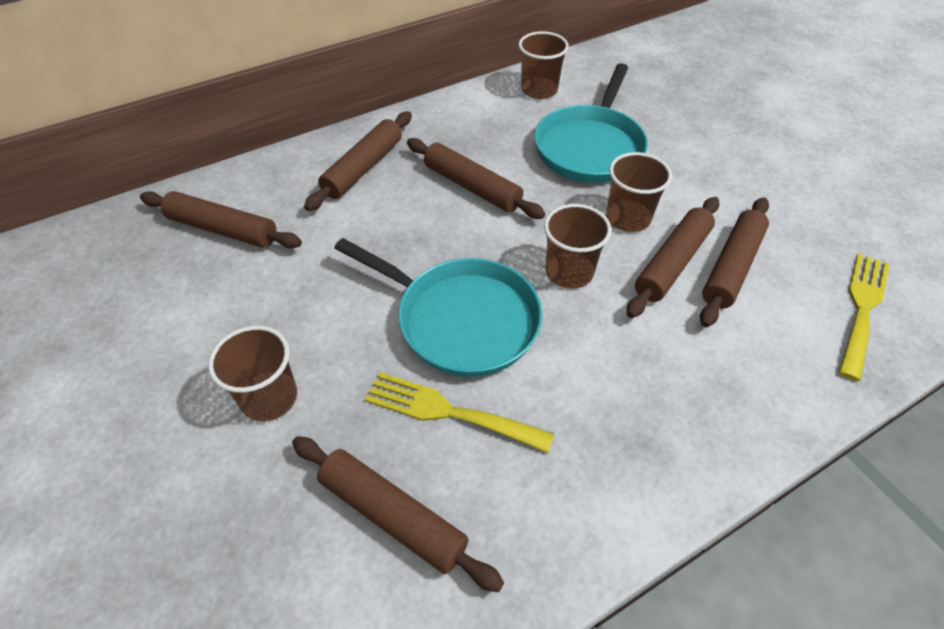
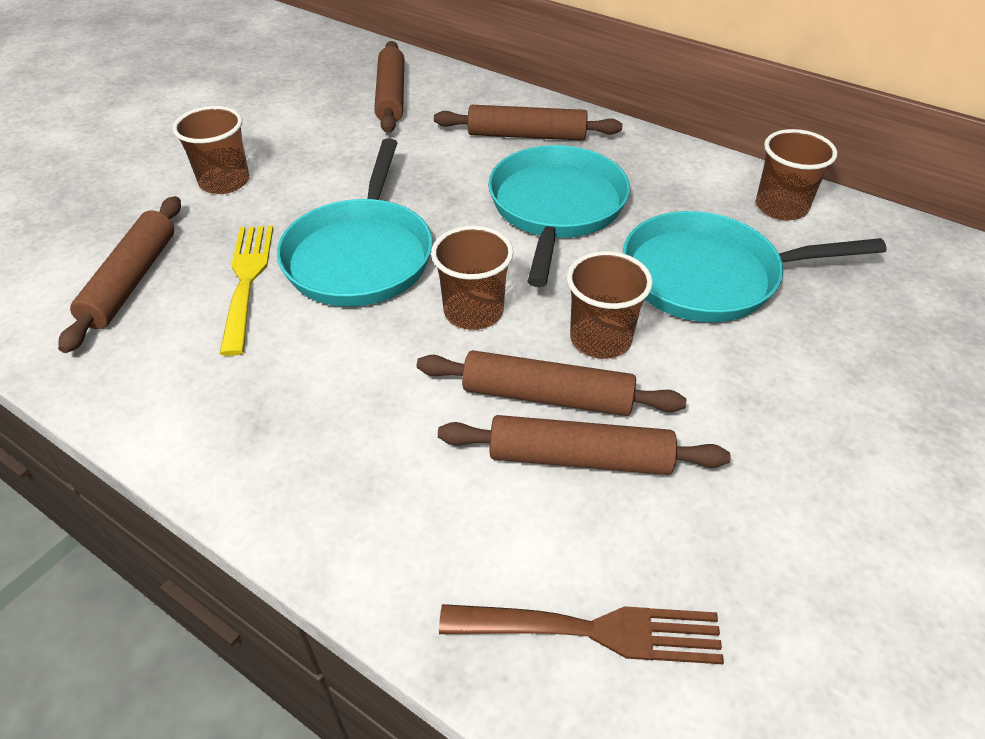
camera: 65 degrees right, 5 degrees down
(472, 187) = (556, 208): brown rolling pin -> turquoise pan
(862, 308) = (594, 630): yellow fork -> brown fork

